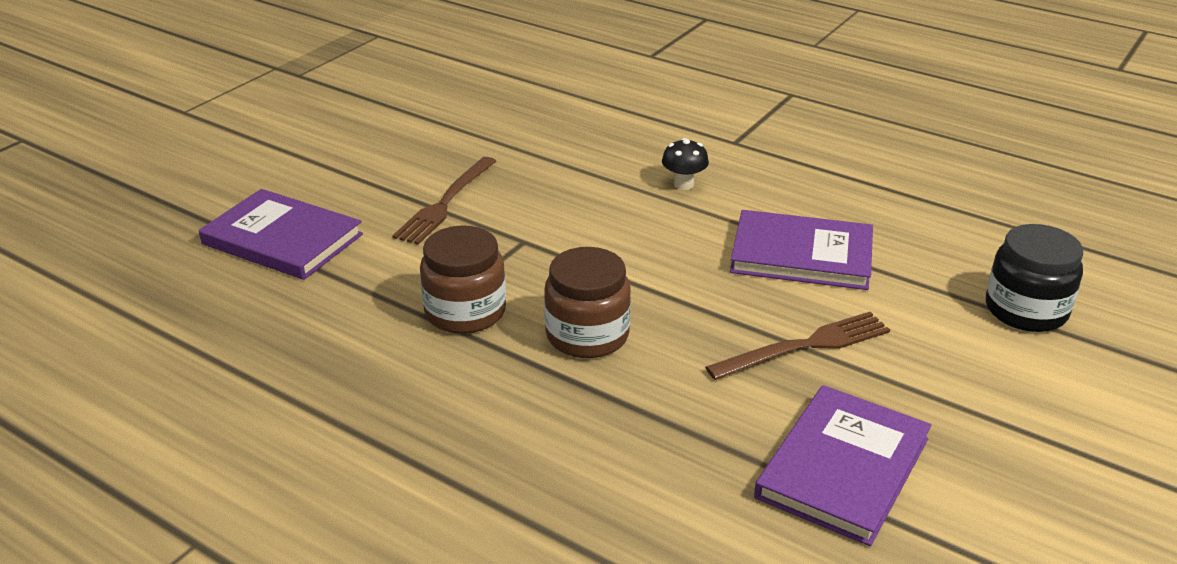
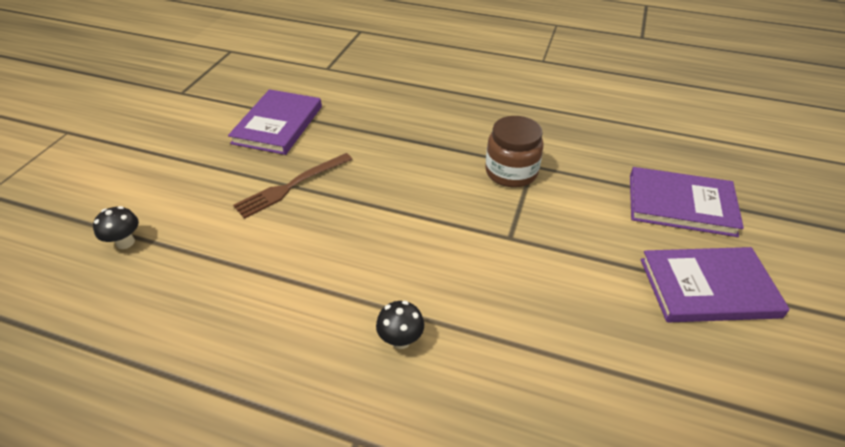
camera: 165 degrees right, 10 degrees up
(445, 203) = (599, 267): brown fork -> none
(587, 335) = (428, 170): brown jar -> none
(801, 255) = (288, 265): purple book -> purple book (708, 288)
(1026, 310) = (125, 242): black jar -> black mushroom

